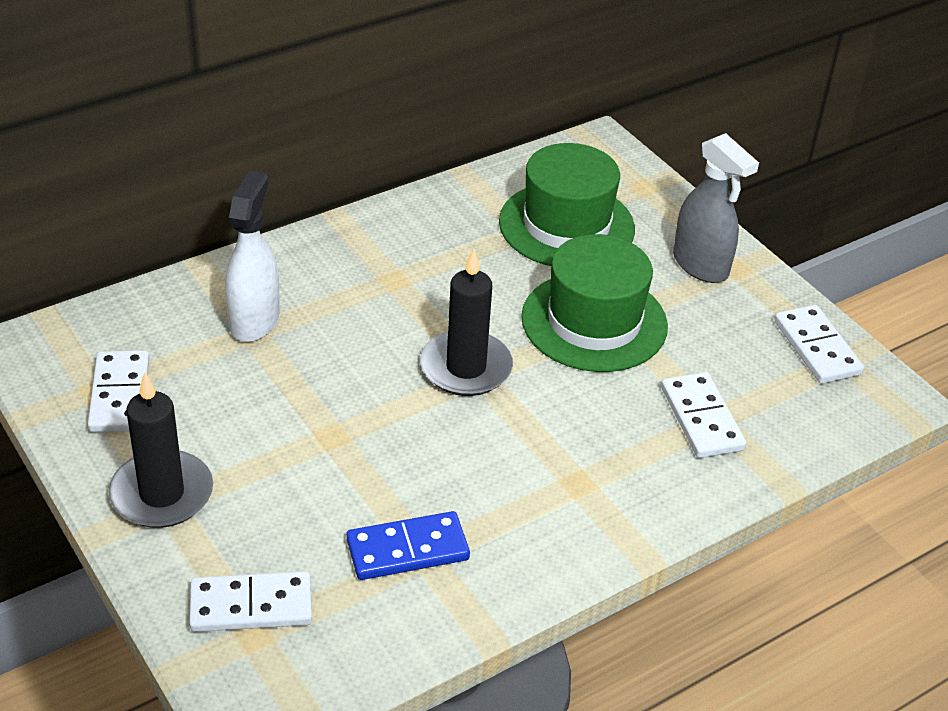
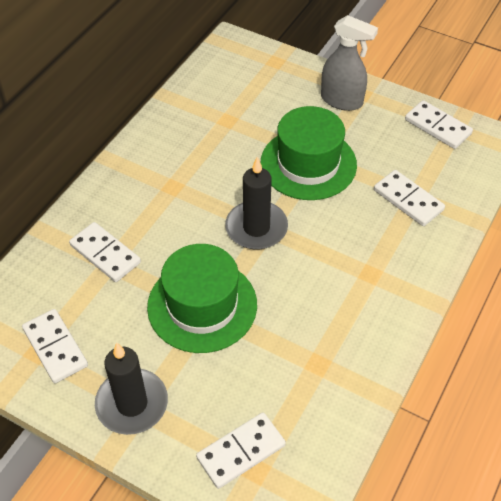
camera: 25 degrees left, 10 degrees up
(254, 320) = (105, 254): white spray bottle -> white domino
(407, 550) = (306, 366): blue domino -> none
(566, 225) = (249, 106): green hat -> green hat (202, 305)

